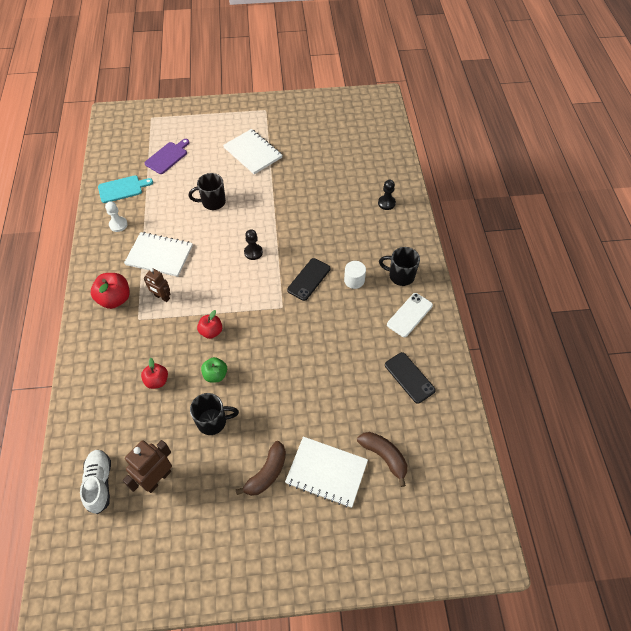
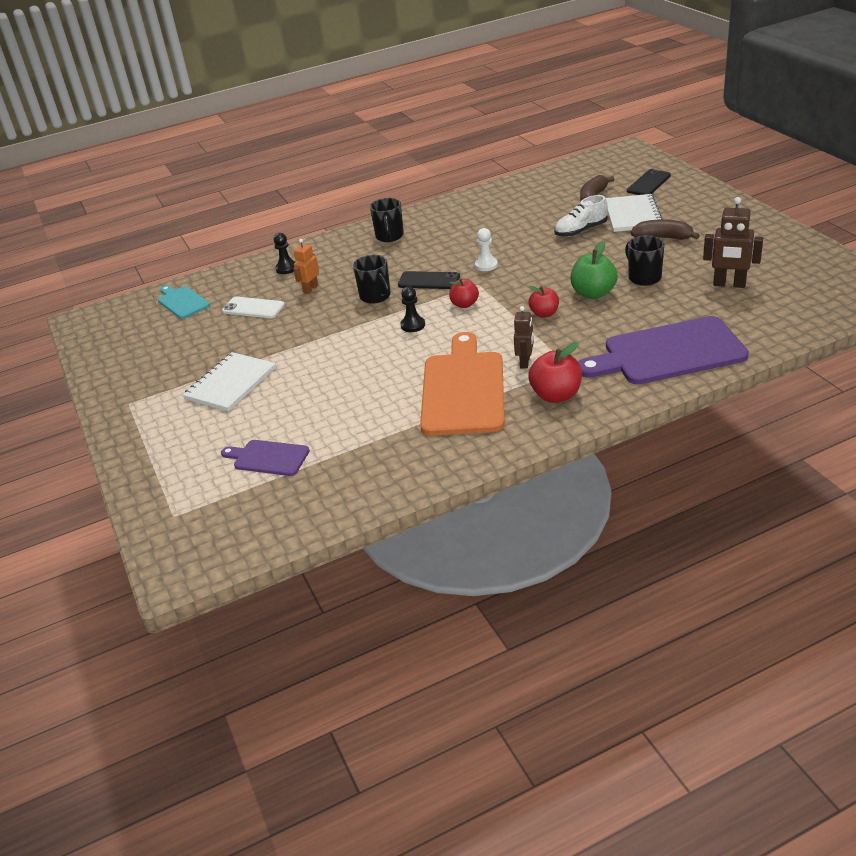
camera: 105 degrees left, 20 degrees down
(99, 483) = (770, 311): white shoe -> white shoe (580, 231)
(106, 383) = (668, 353): none -> purple cutting board
(118, 225) = (432, 447): white pawn -> white pawn (486, 265)
(122, 189) = (358, 474): turquoise cutting board -> turquoise cutting board (182, 302)
(157, 381) = (633, 323): red apple -> red apple (464, 304)
(159, 255) = (463, 389): white notebook -> orange cutting board
(212, 202) = (345, 382): black mug -> black mug (376, 297)
(215, 375) = (593, 293): green apple -> green apple, size x1.54
(344, 210) = (310, 289): none -> orange robot
(354, 280) = (412, 257): white cylinder -> none
(409, 315) = (436, 221): white phone -> white phone (253, 308)
(409, 377) = (506, 206): black phone -> black phone (648, 183)

